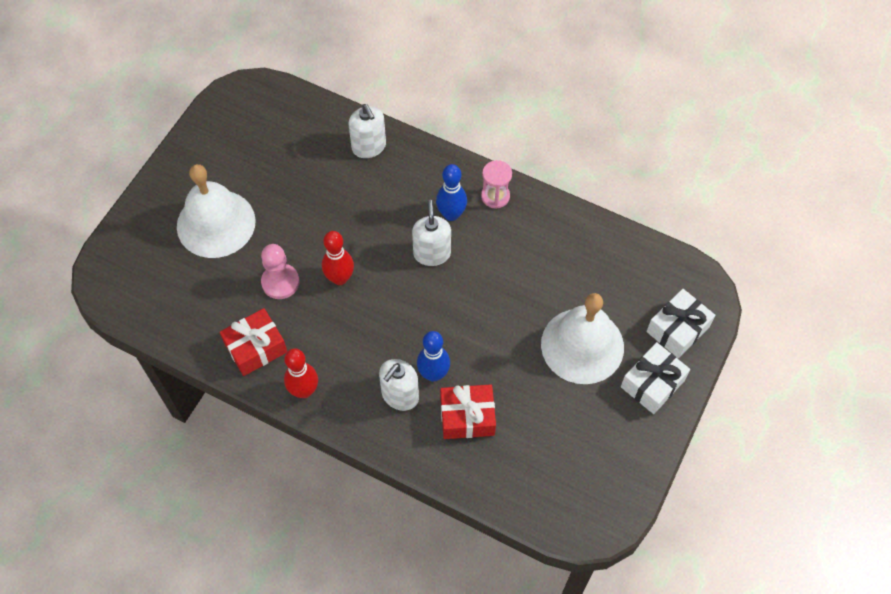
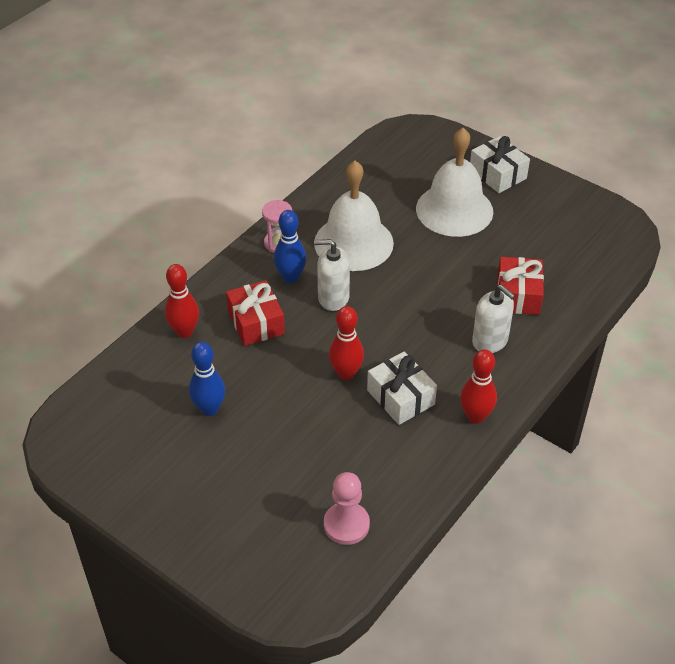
camera: 80 degrees left, 15 degrees down
(216, 223) = (245, 480): white bell -> white bell (353, 242)
(256, 348) = (418, 454): red gift -> red gift (256, 322)
(280, 282) = (340, 425): pink pawn -> pink pawn (346, 524)
(369, 147) = (184, 332): white soap dispenser -> red bowling pin
(433, 374) = (469, 313): blue bowling pin -> blue bowling pin (209, 409)
(677, 329) = (448, 151): white gift -> white gift (400, 397)

